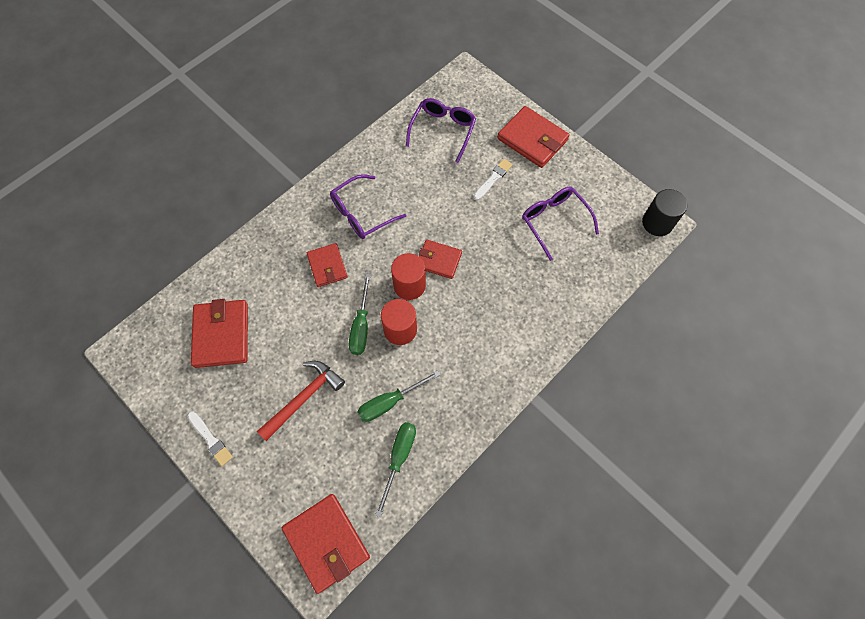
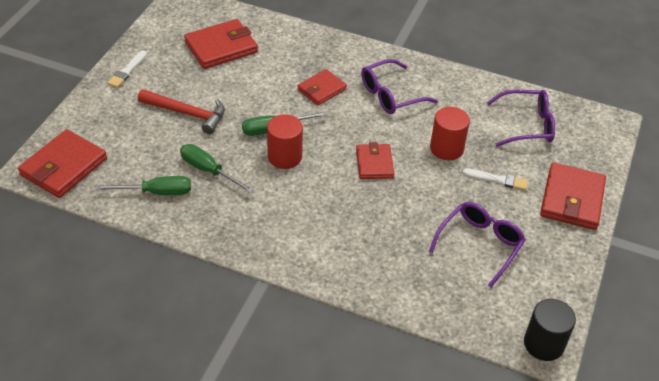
camera: 65 degrees right, 20 degrees down
(361, 213) = (390, 95): purple glasses -> purple glasses turned 60 degrees counterclockwise
(409, 285) = (334, 150): red cylinder -> red cylinder (446, 148)

